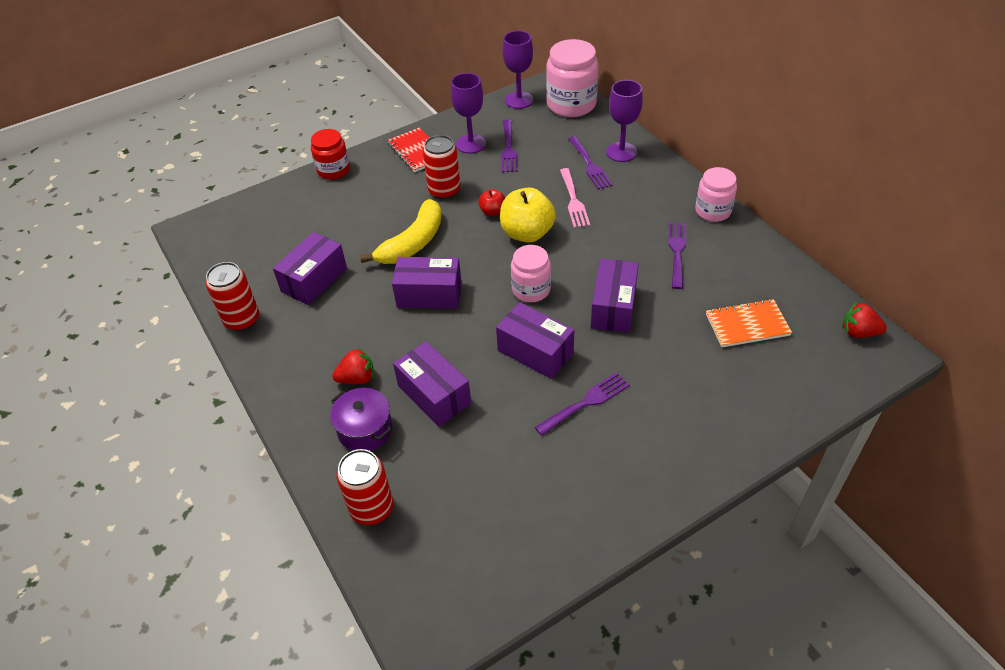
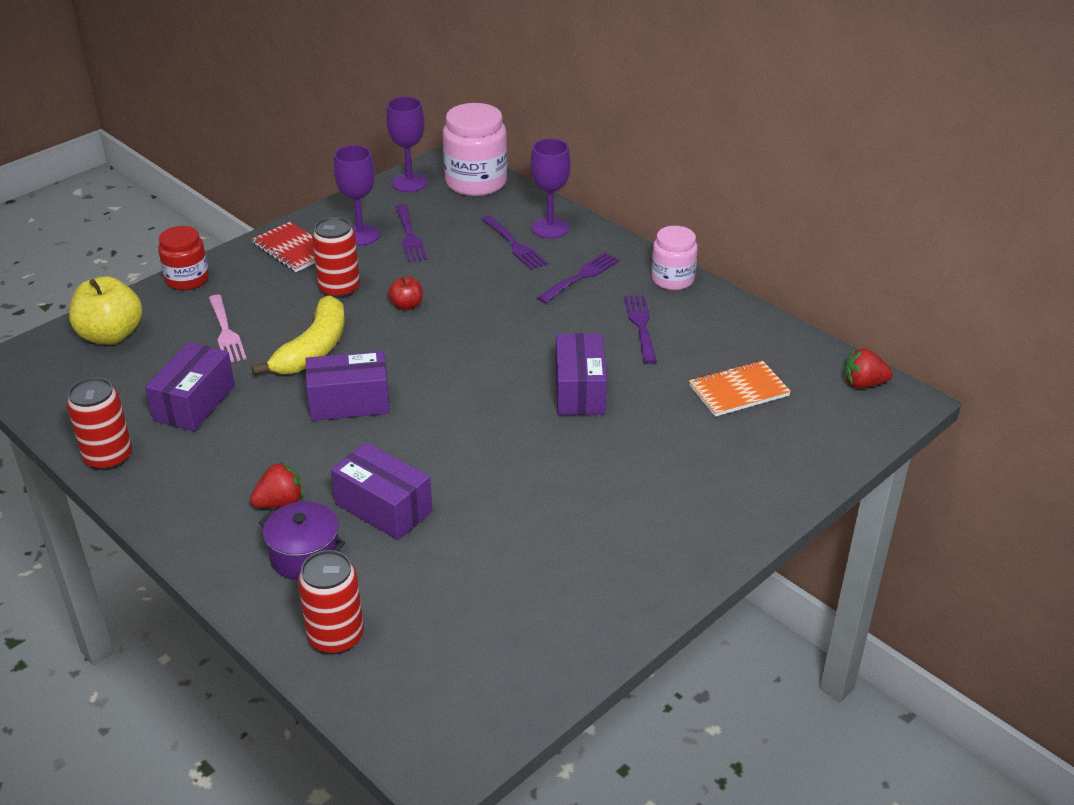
camera: 15 degrees left, 10 degrees down
(527, 233) = (455, 324): yellow apple -> yellow apple (111, 335)
(531, 289) = (475, 383): pink jar -> none
(535, 352) = (497, 447): purple box -> none
(573, 201) = (504, 284): pink fork -> pink fork (226, 332)
(586, 402) = (571, 492): purple fork -> purple fork (581, 276)

